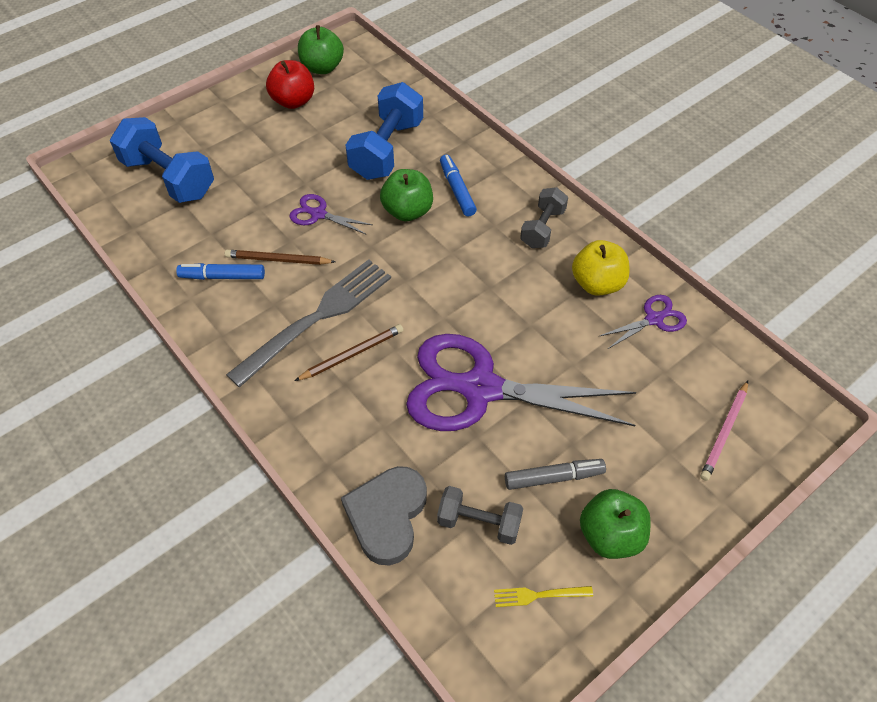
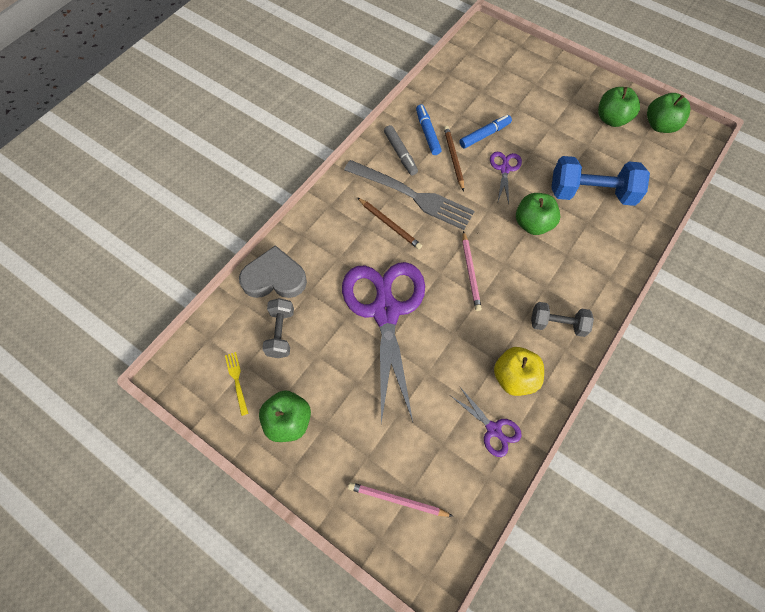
camera: 75 degrees right, 10 degrees up
(169, 178) = (499, 75): blue dumbbell -> none
(293, 101) = (611, 119): red apple -> green apple
(453, 287) = (470, 272): none -> pink pencil
(457, 190) = (571, 252): blue marker -> blue marker (484, 135)
(554, 477) = (325, 375): grey marker -> grey marker (400, 154)

